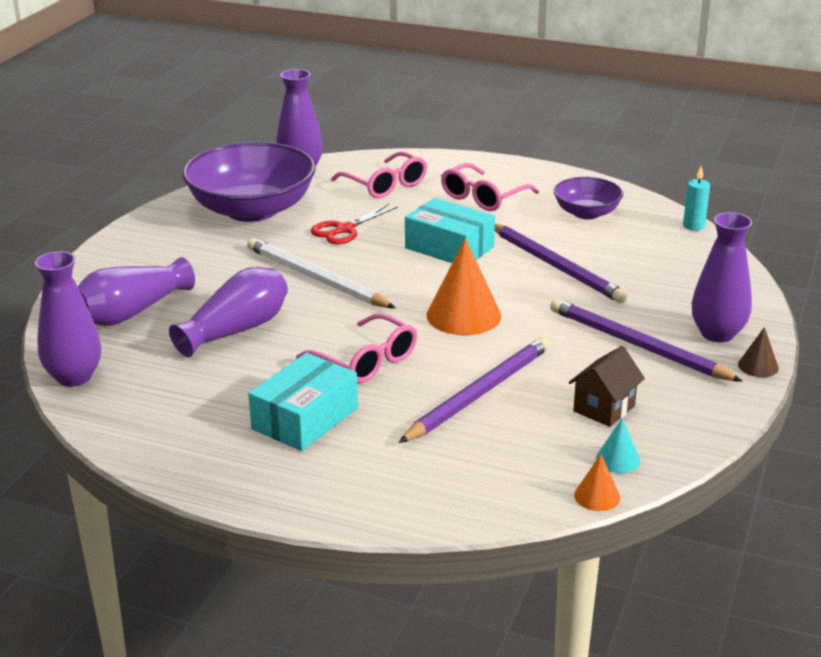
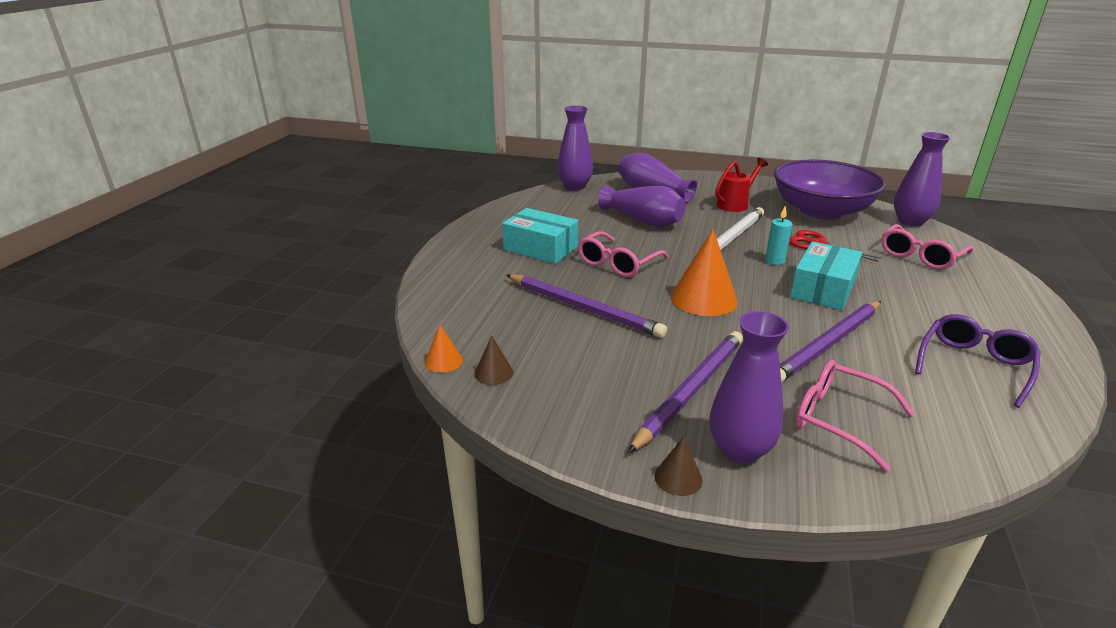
camera: 85 degrees right, 0 degrees up
(207, 258) = (735, 204): none -> red watering can
(483, 197) = (946, 303): pink glasses -> pink glasses (838, 419)
(586, 213) = (974, 365): purple bowl -> purple glasses
(604, 408) = (571, 367): brown house -> none
(618, 459) = (493, 373): turquoise cone -> brown cone
(693, 226) = (1021, 450): turquoise candle -> turquoise candle (774, 261)

